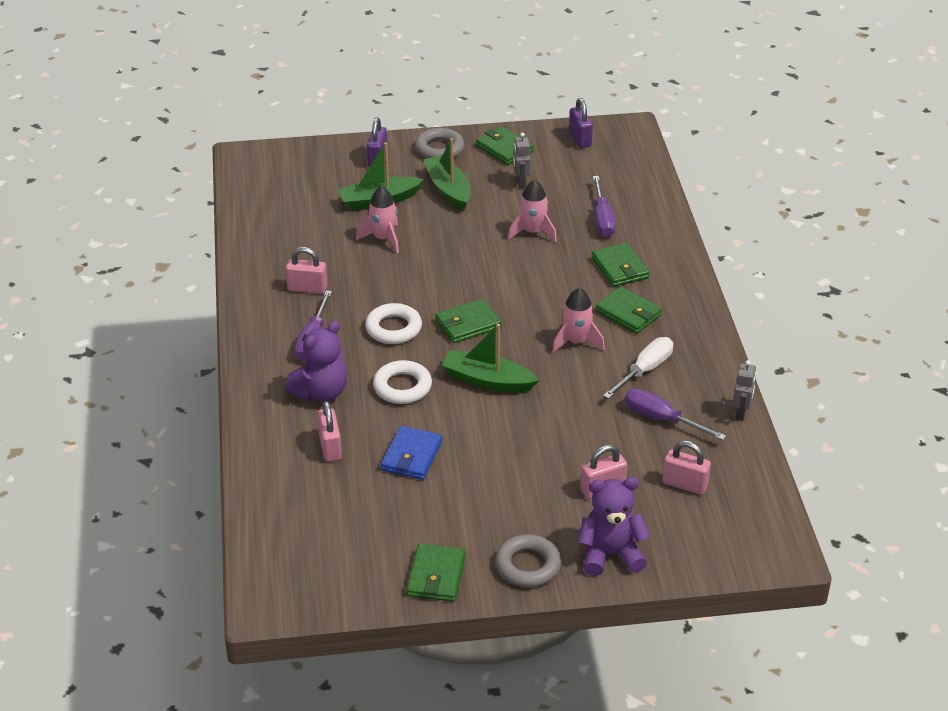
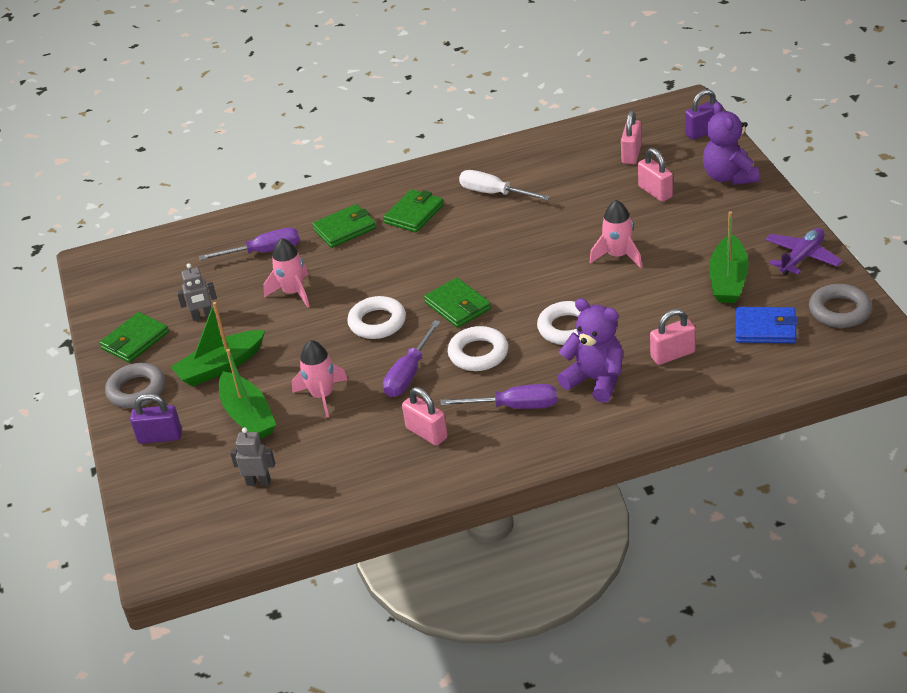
camera: 95 degrees left, 0 degrees up
(307, 288) = (426, 433): pink padlock -> pink padlock turned 45 degrees counterclockwise
(411, 456) = (662, 301): blue wallet -> blue wallet (765, 329)
(436, 576) = (802, 257): green wallet -> purple plane
(466, 275) = (377, 322): none -> white ring
(487, 380) = (539, 277): green boat -> green boat (728, 280)
(528, 565) = (763, 213): grey ring -> grey ring (839, 311)
(576, 341) = (464, 236): pink rocket -> pink rocket (618, 256)
(580, 139) = (114, 290): purple padlock -> purple padlock (703, 132)
(661, 419) = (556, 176): purple screwdriver -> purple screwdriver (409, 374)
(741, 413) = (533, 139): grey robot -> grey robot (258, 482)

